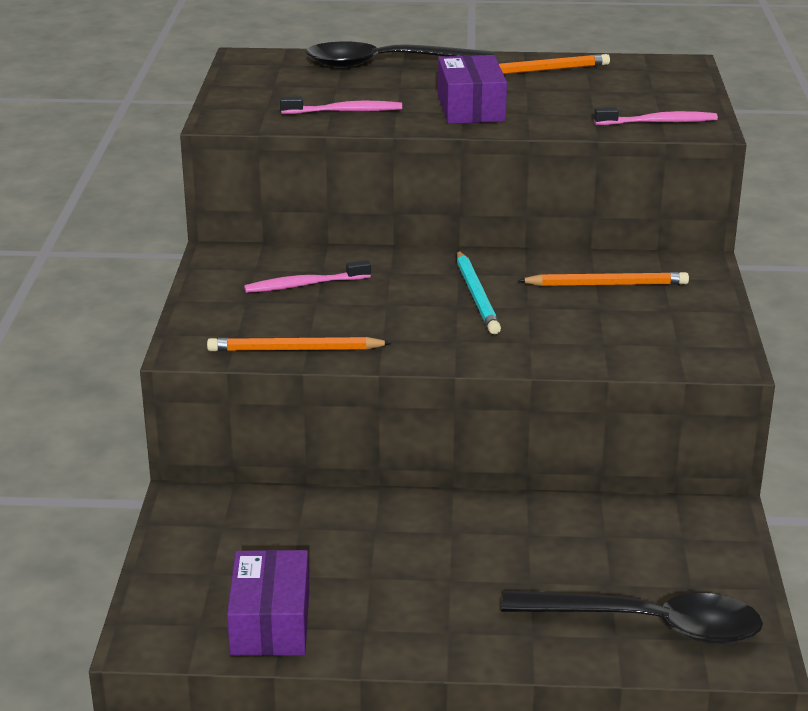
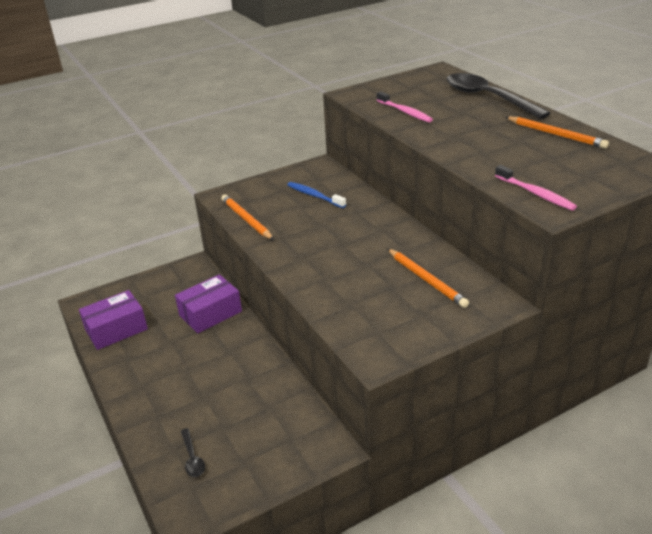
camera: 60 degrees right, 5 degrees up
(304, 285) = (314, 196): pink toothbrush -> blue toothbrush
(471, 108) = (462, 137): purple box -> purple box (210, 313)
(476, 296) = (360, 244): turquoise pencil -> none
(648, 625) = (192, 458): black spoon -> black spoon, size x0.41

